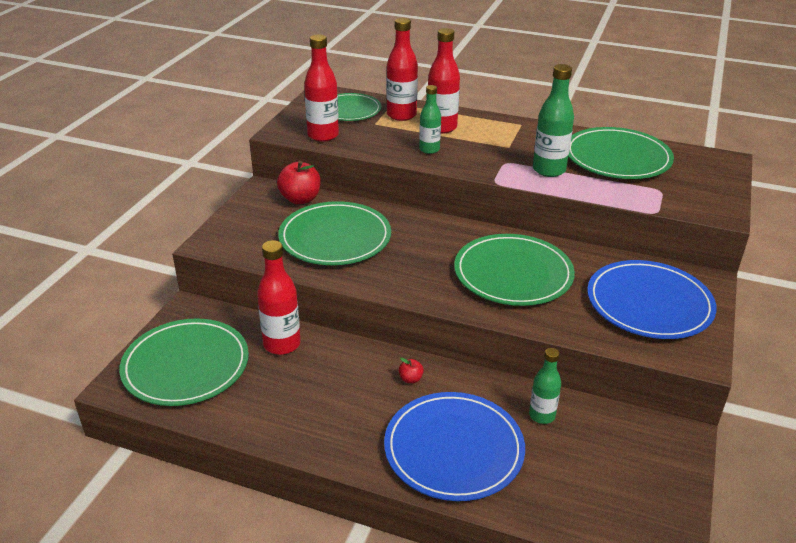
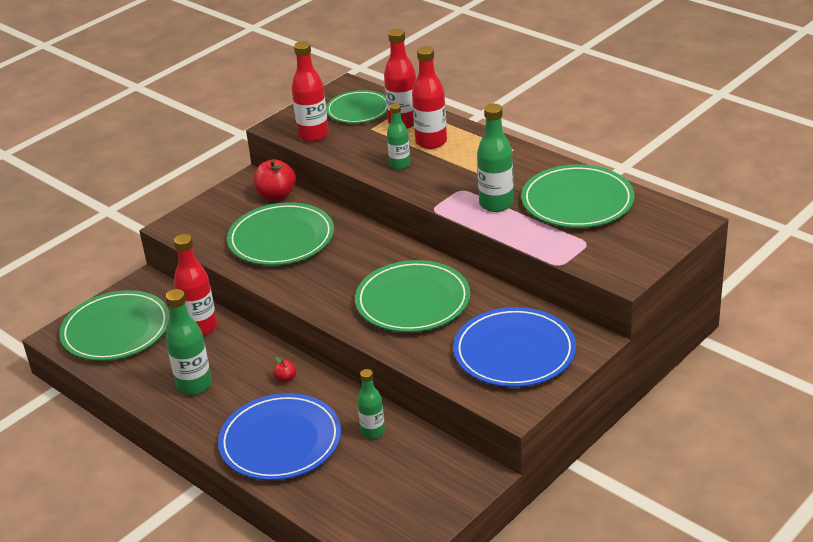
camera: 25 degrees right, 0 degrees up
(315, 408) = (194, 385): none -> green bottle

